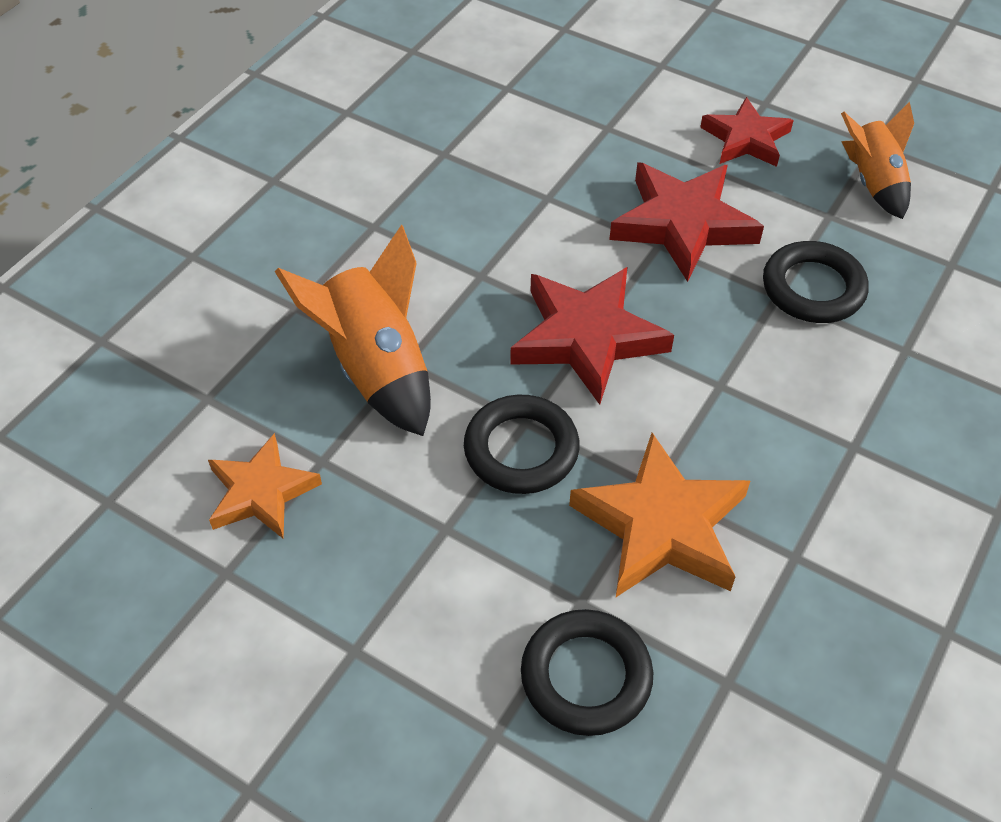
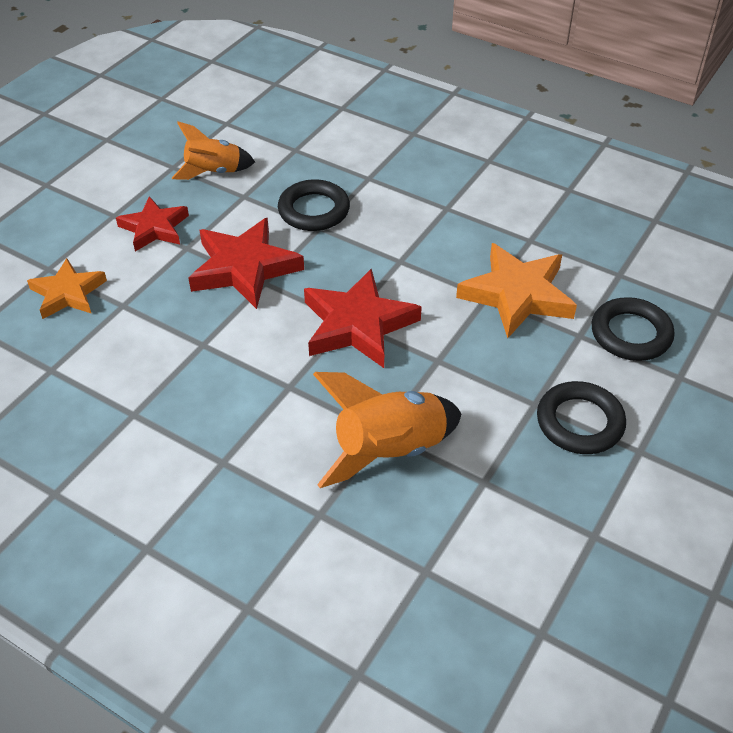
camera: 90 degrees left, 5 degrees down
(261, 492) = (518, 519): orange star -> orange star (68, 293)
(521, 449) = (463, 362): black ring -> black ring (579, 422)

